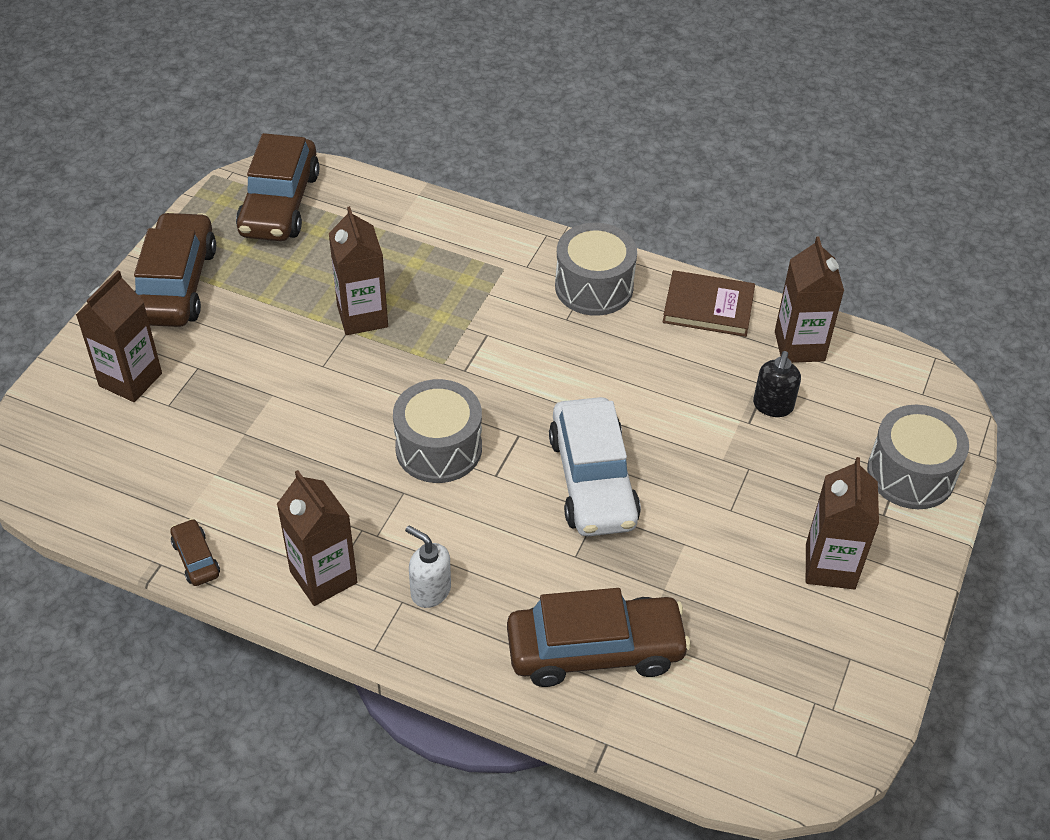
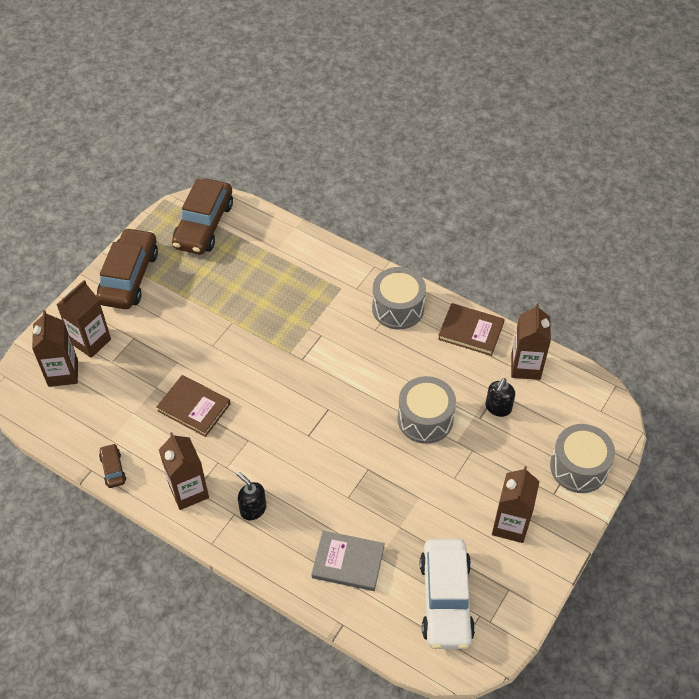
camera: 10 degrees right, 5 degrees up
(310, 455) = (194, 407): none -> brown book
(362, 316) = (243, 313): brown carton -> brown carton (63, 373)
(430, 591) = (253, 509): white soap dispenser -> black soap dispenser
(438, 448) = (275, 412): grey drum -> grey drum (425, 419)
(592, 480) = (369, 446): white car -> white car (445, 599)
(595, 650) = (348, 562): brown car -> grey book

